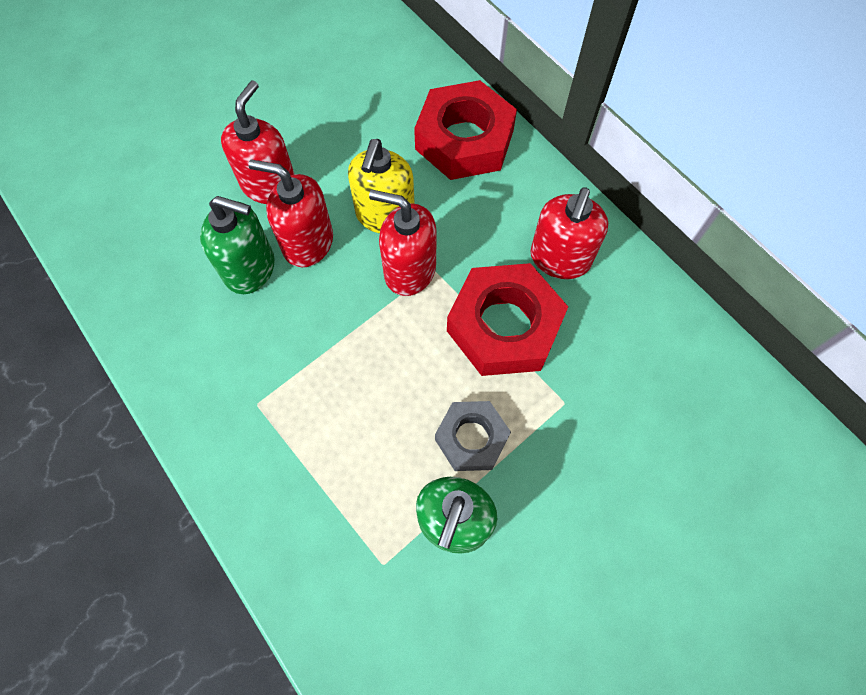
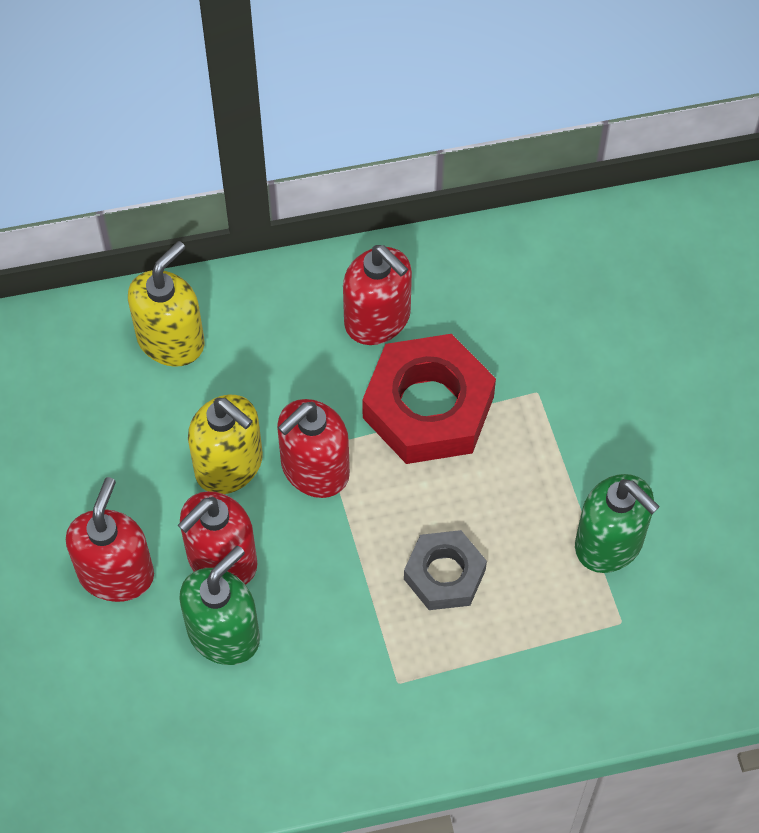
camera: 65 degrees left, 5 degrees down
(269, 185) = (116, 573): red soap dispenser -> red soap dispenser turned 60 degrees clockwise
(464, 140) = (171, 340): red nut -> yellow soap dispenser
(471, 438) = (534, 491): grey nut -> grey nut (444, 574)

